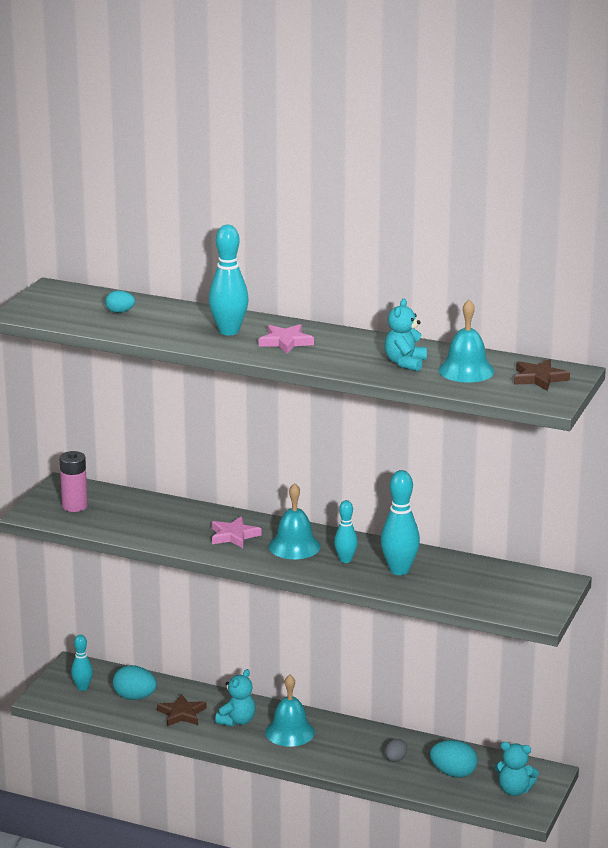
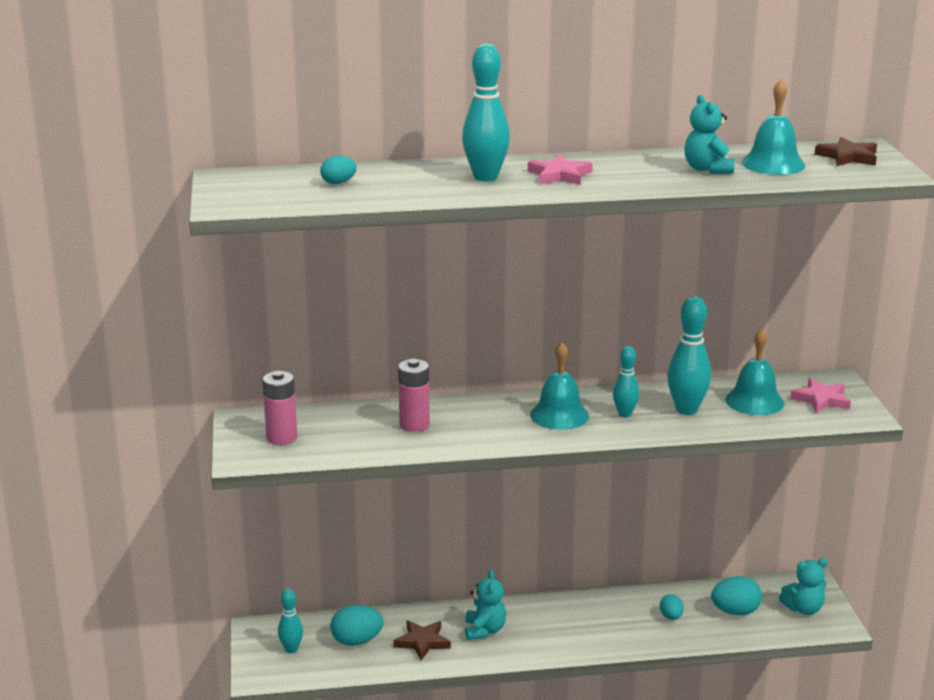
camera: 30 degrees left, 0 degrees up
(178, 523) = (414, 425): none -> pink battery
(234, 535) = (487, 421): pink star -> pink star (821, 399)
(290, 732) = (546, 624): turquoise bell -> turquoise bell (754, 401)
(395, 759) = (671, 617): grey egg -> turquoise egg

